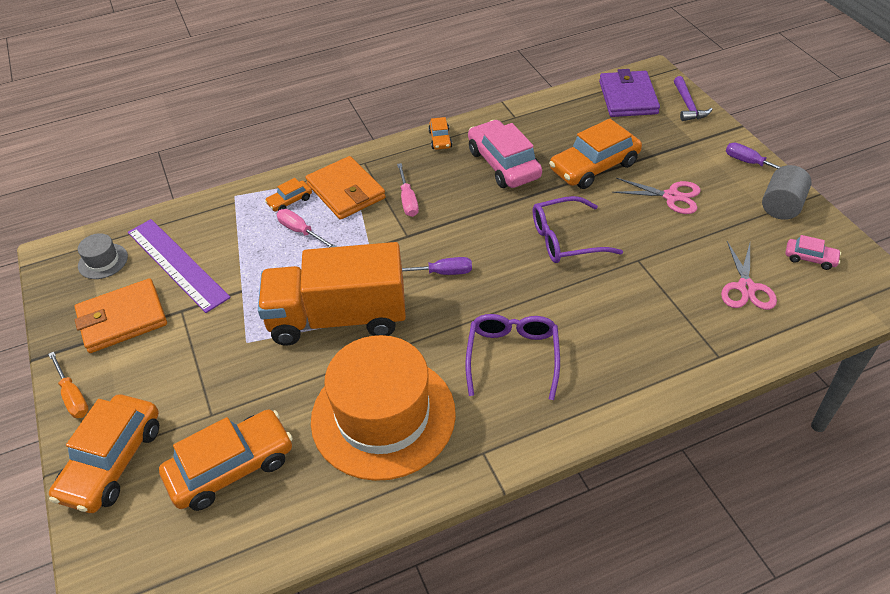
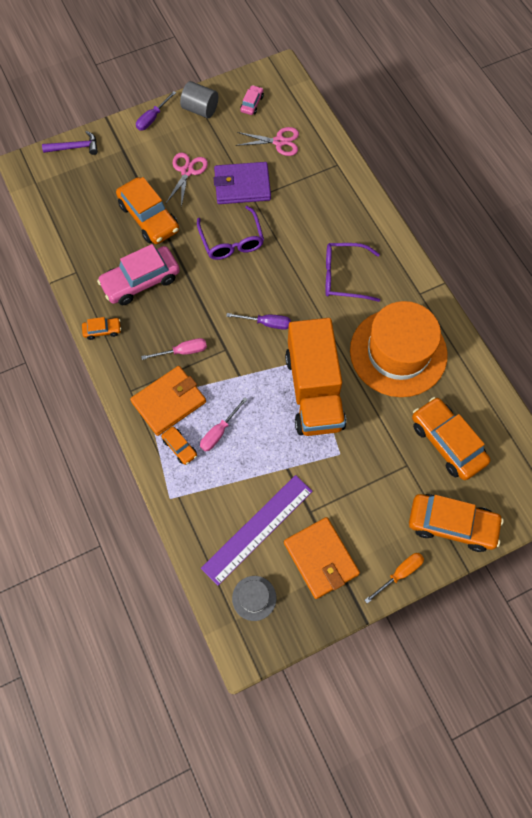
camera: 95 degrees left, 20 degrees up
(441, 273) = (266, 323): purple screwdriver -> purple screwdriver turned 105 degrees clockwise
(628, 97) = (58, 187): purple wallet -> purple wallet (242, 185)

